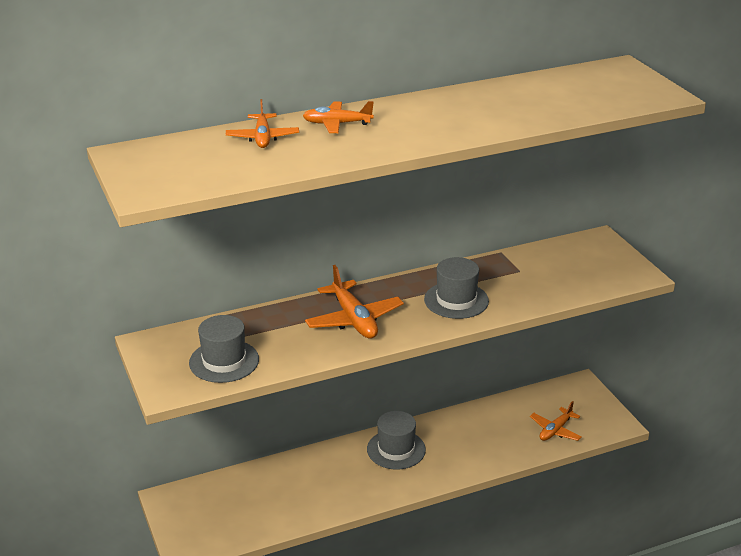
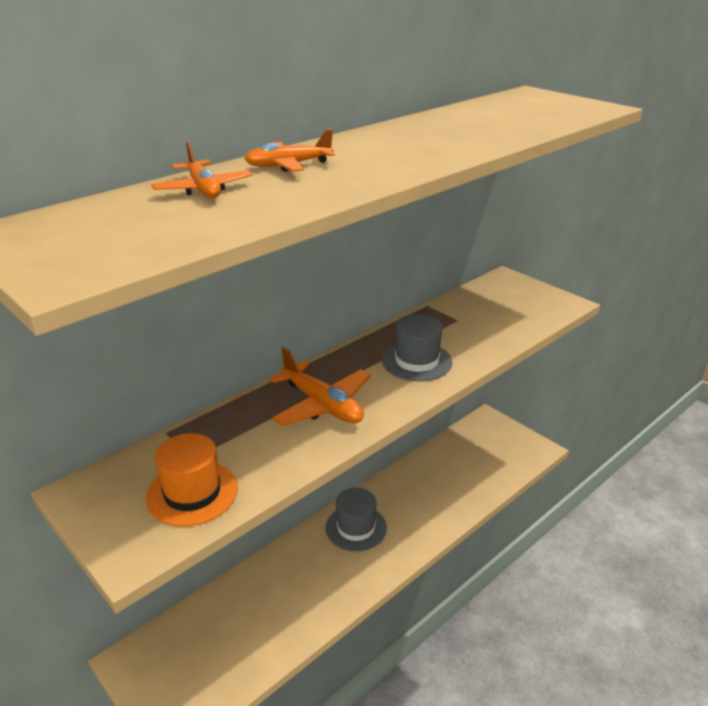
camera: 20 degrees left, 0 degrees up
(224, 361) = (192, 493): grey hat -> orange hat
(555, 430) = (491, 468): orange plane -> none

